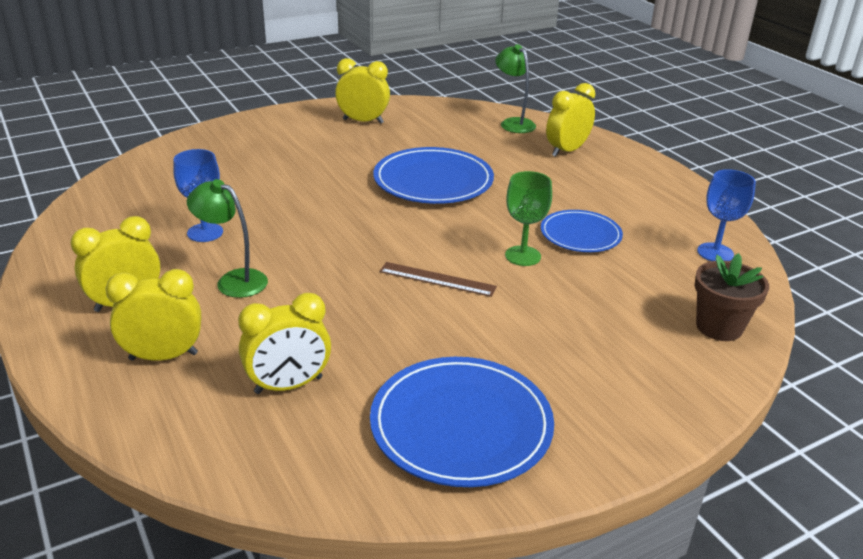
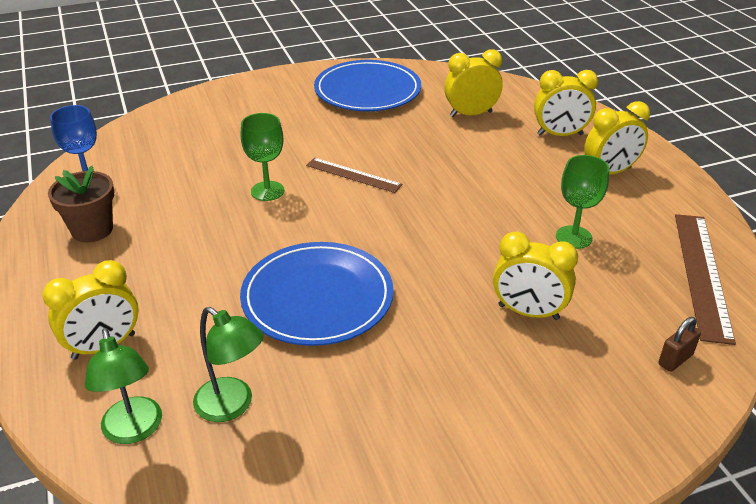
camera: 170 degrees left, 5 degrees up
(102, 211) = (702, 274): none -> brown ruler
(167, 163) = (675, 360): none -> brown padlock
(205, 232) = (574, 237): blue goblet -> green goblet
(233, 280) = (528, 185): green lamp -> green lamp (232, 406)
(363, 121) = (391, 457): yellow clock -> yellow clock (528, 312)
(580, 234) = (196, 209): blue plate -> none
(719, 327) = (158, 127): brown flower pot -> brown flower pot (92, 230)

